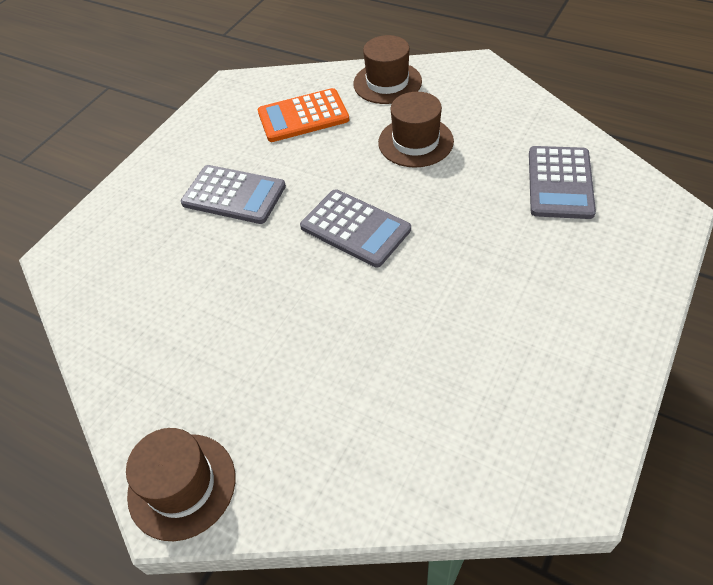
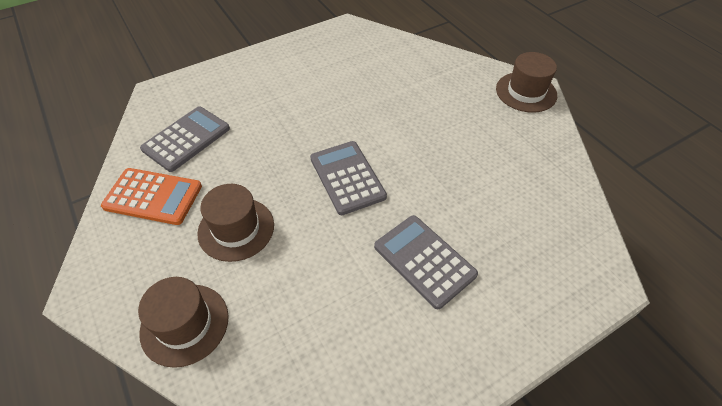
camera: 155 degrees left, 0 degrees up
(303, 116) = (303, 327): orange calculator -> orange calculator (153, 196)

